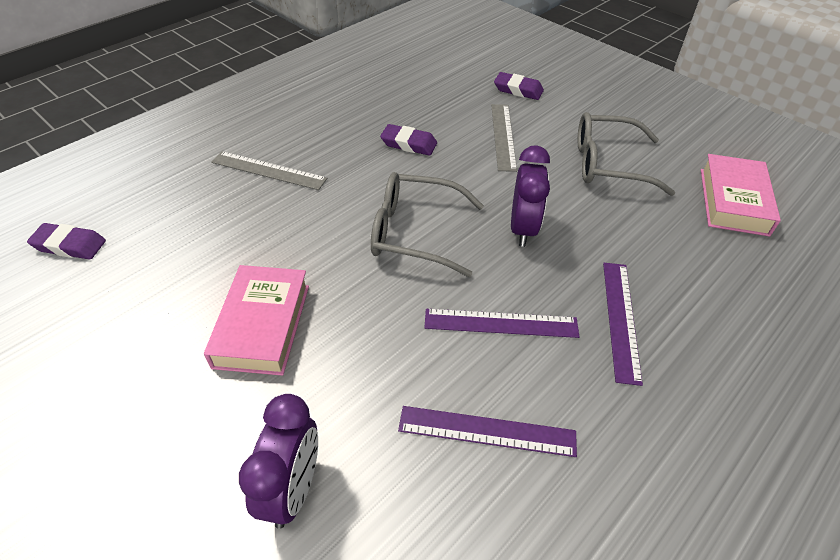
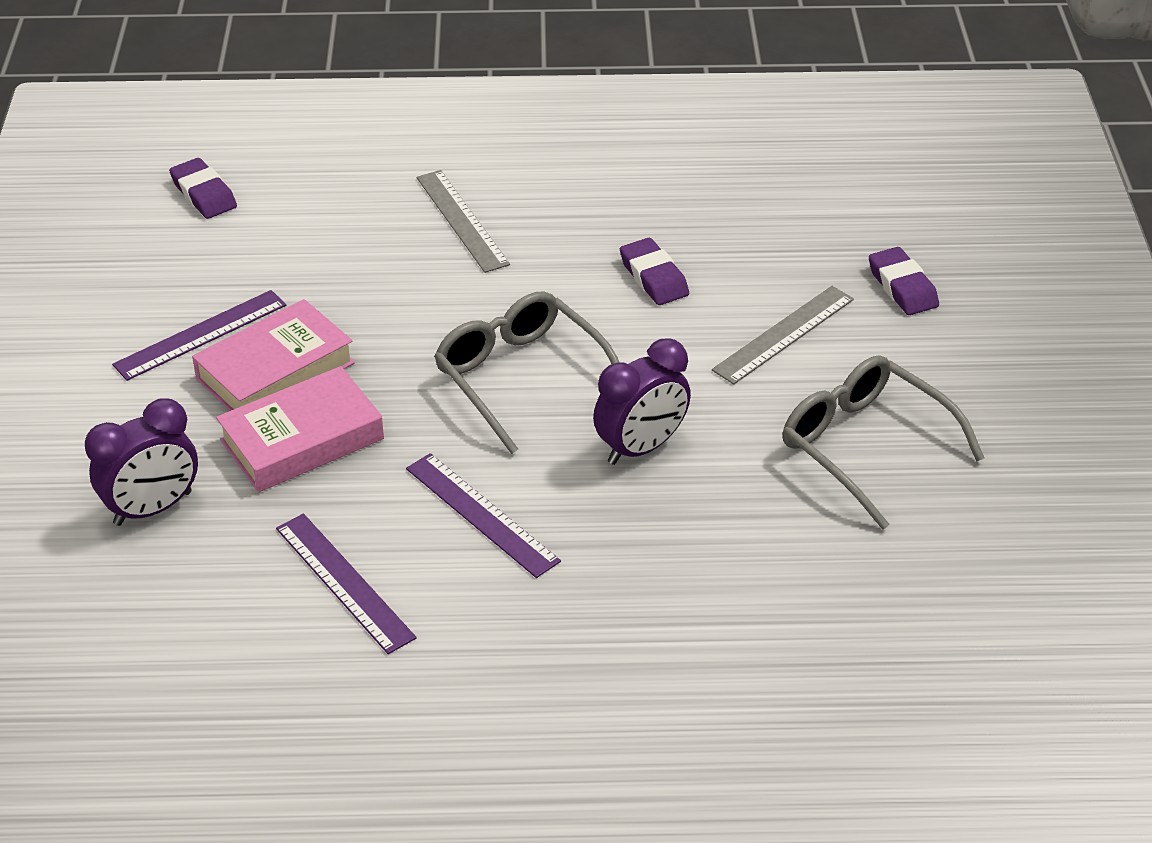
camera: 45 degrees right, 5 degrees down
(620, 319) = (604, 594): purple ruler -> purple ruler (200, 334)
(733, 201) = (957, 588): pink book -> pink book (302, 440)

